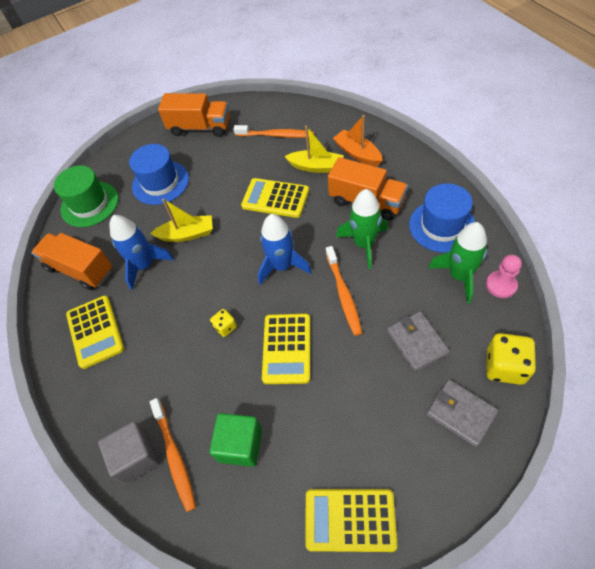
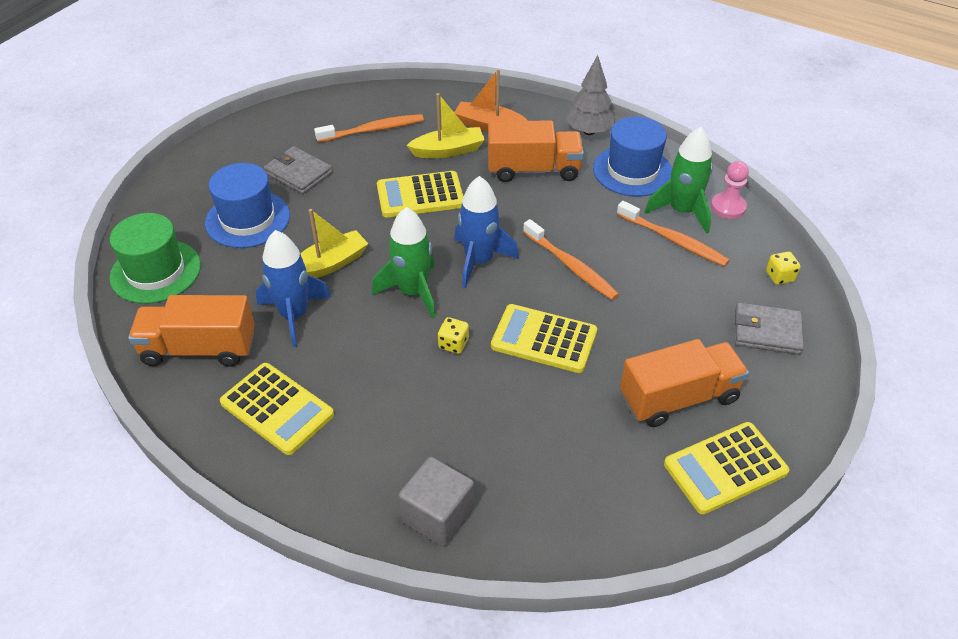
camera: 35 degrees left, 10 degrees down
(174, 456) = (486, 495): orange toothbrush -> orange toothbrush (673, 240)
(200, 127) = (260, 145): orange truck -> orange truck (679, 398)
(240, 445) = (557, 451): green cube -> none
(287, 348) = (544, 339): yellow calculator -> yellow calculator turned 135 degrees clockwise
(364, 244) = (560, 211): green rocket -> green rocket (413, 292)
(416, 342) = (680, 285): grey wallet -> grey wallet (298, 173)
(429, 180) = (589, 131): none -> grey tree
(505, 367) = (779, 277): yellow dice -> yellow dice, size x0.54

